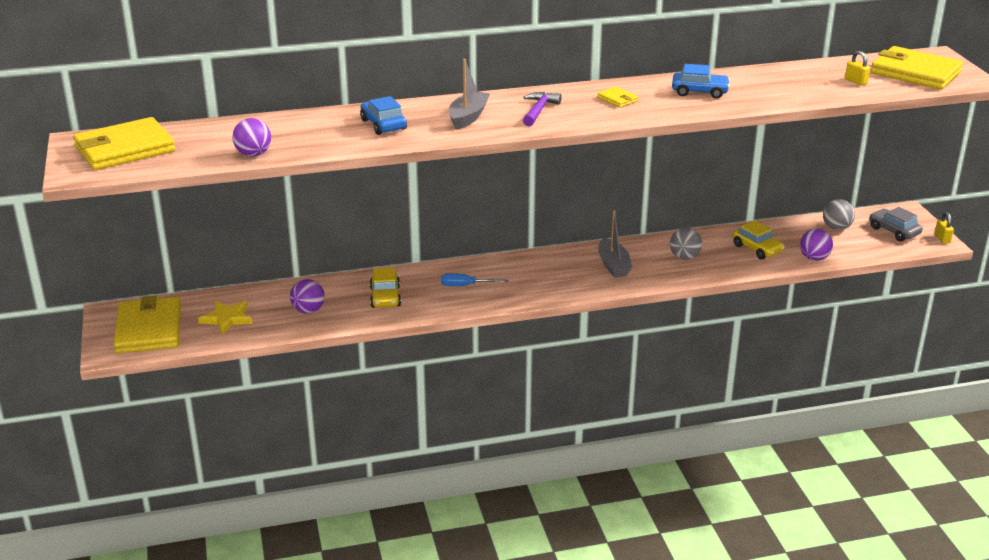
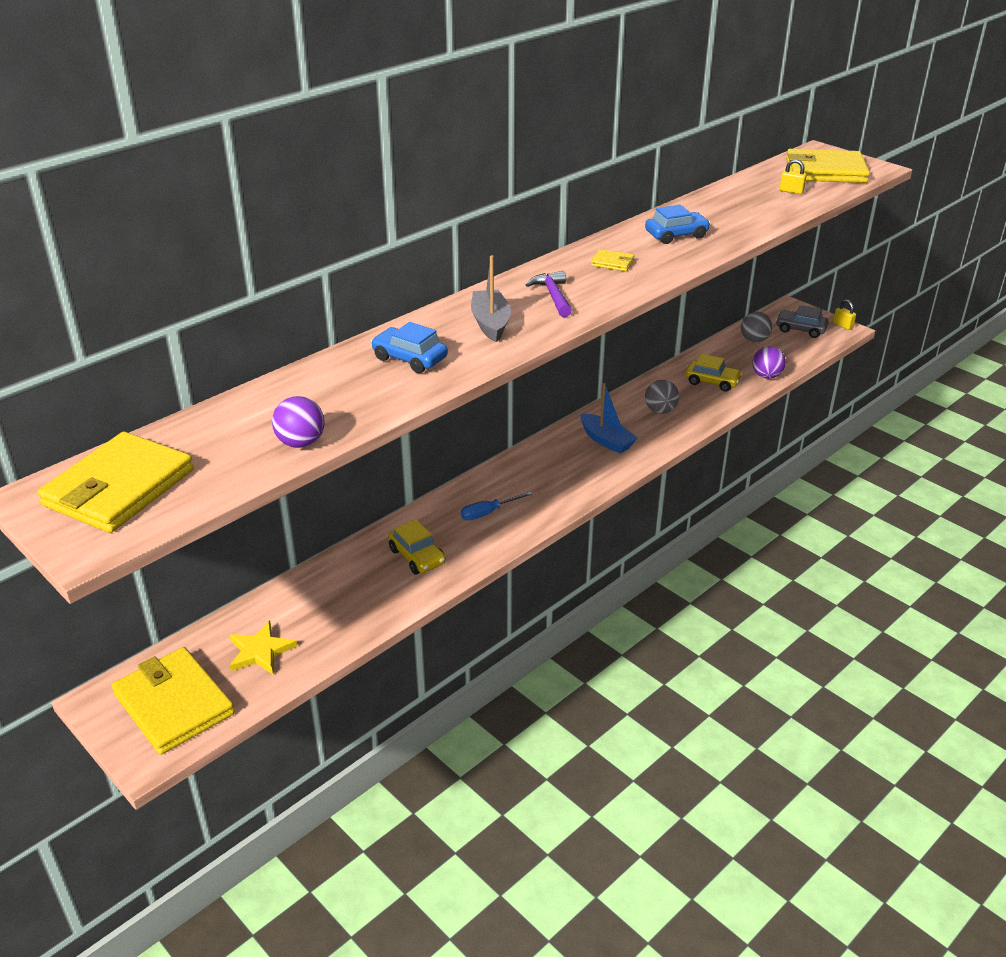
camera: 30 degrees left, 5 degrees up
(308, 310) = (347, 604): purple ball -> none
(613, 265) = (606, 440): grey boat -> blue boat

